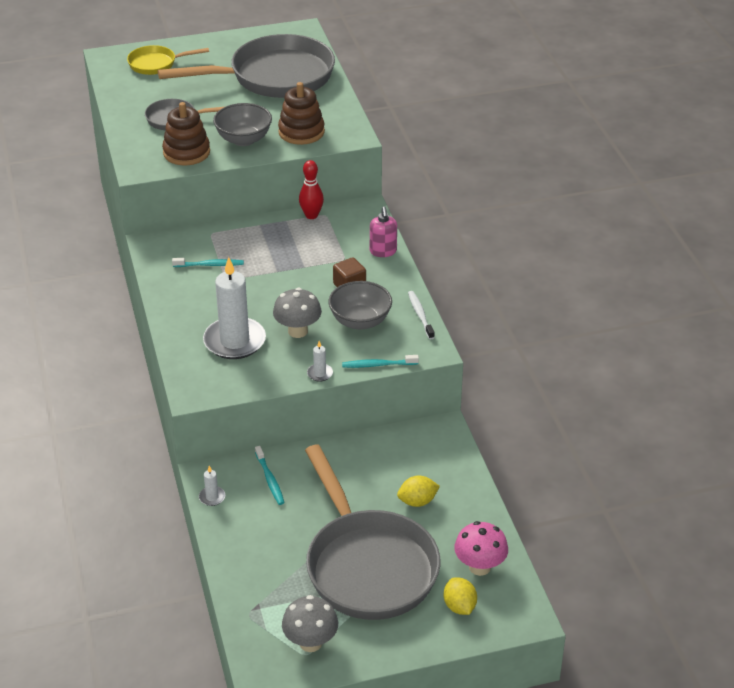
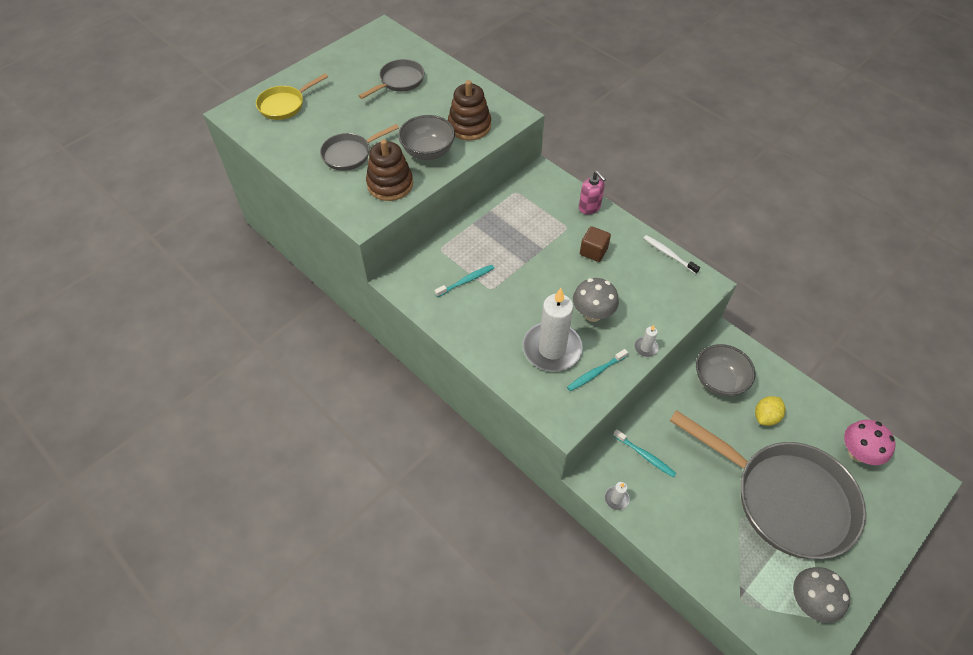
camera: 30 degrees left, 15 degrees up
(274, 77) = (399, 81): grey pan -> grey pan, size x0.47
(311, 215) = (506, 197): red bowling pin -> none
(360, 321) = (631, 281): grey bowl -> grey bowl (719, 381)
(378, 365) = (680, 317): turquoise toothbrush -> turquoise toothbrush (595, 373)
(459, 606) = (877, 499): yellow lemon -> none

